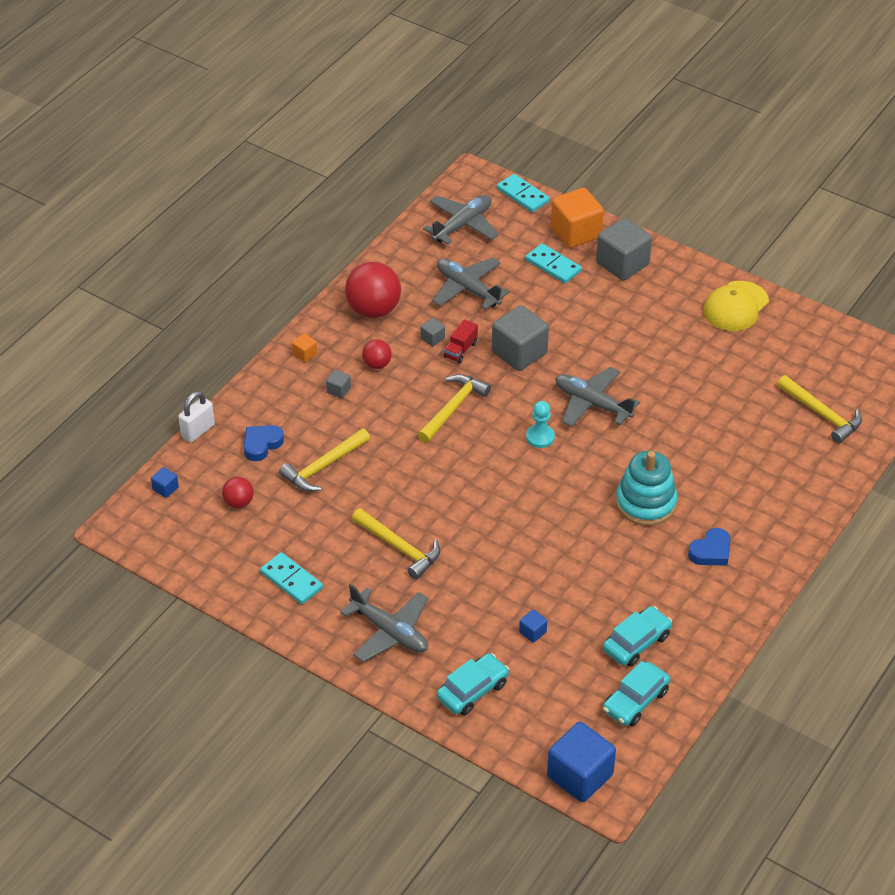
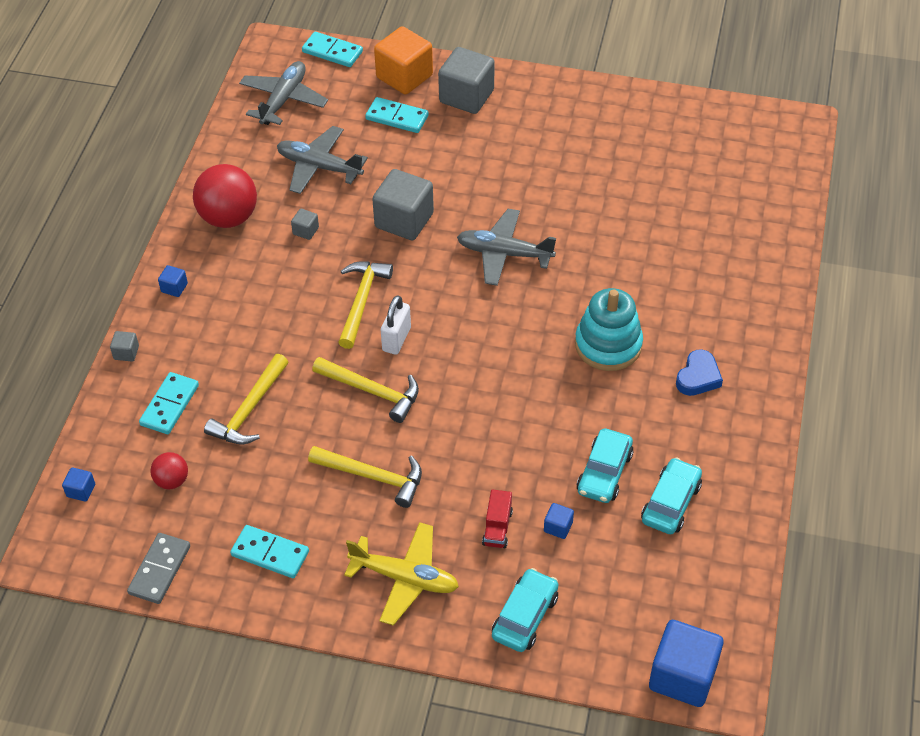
camera: 20 degrees left, 5 degrees up
(198, 431) = (90, 411): white padlock -> white padlock (396, 339)
(201, 566) = (160, 570): none -> grey domino
(261, 444) = (169, 405): blue heart -> turquoise domino
(305, 354) = (174, 288): orange cube -> blue cube
(338, 390) = (229, 318): grey cube -> grey cube (126, 353)
(377, 364) = (258, 276): red ball -> none
(389, 632) = (404, 578): grey plane -> yellow plane
(460, 350) = (341, 235): red truck -> red truck (497, 528)
(540, 437) = (467, 306): turquoise pawn -> none
(635, 701) = (700, 569): turquoise car -> turquoise car (604, 473)
(735, 306) = (599, 110): yellow cap -> none
(822, 414) = (736, 198): yellow hammer -> yellow hammer (372, 391)

